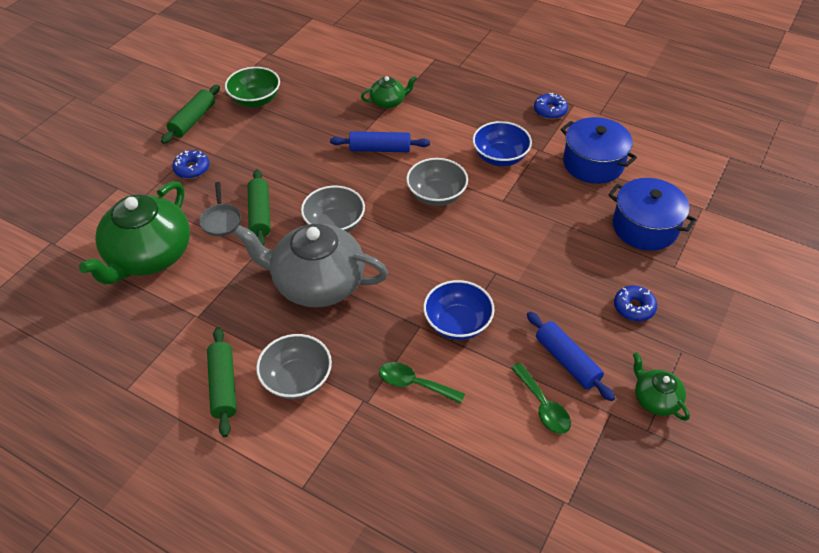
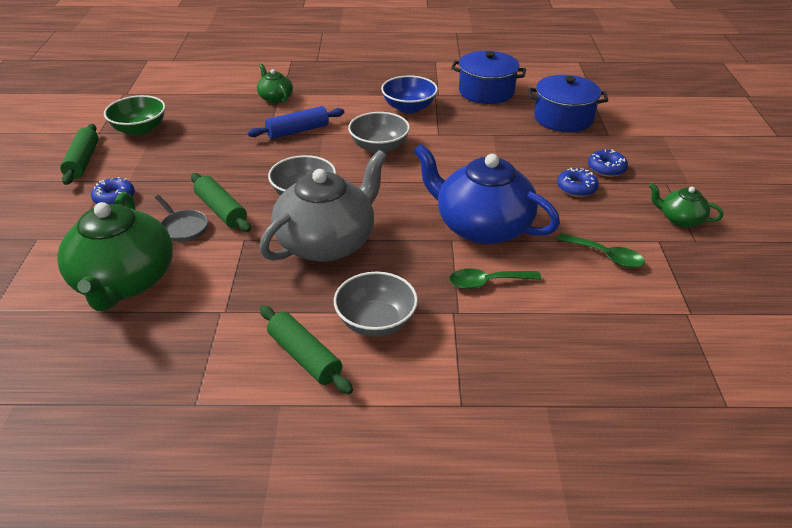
camera: 30 degrees left, 10 degrees down
(317, 283) = (327, 242): grey teapot -> grey teapot turned 150 degrees clockwise
(388, 102) = (275, 98): green teapot -> green teapot turned 75 degrees counterclockwise
(457, 323) = (482, 226): blue bowl -> blue teapot
(550, 111) = (420, 69): blue donut -> blue donut (576, 188)
(567, 361) = (593, 220): blue rolling pin -> none

